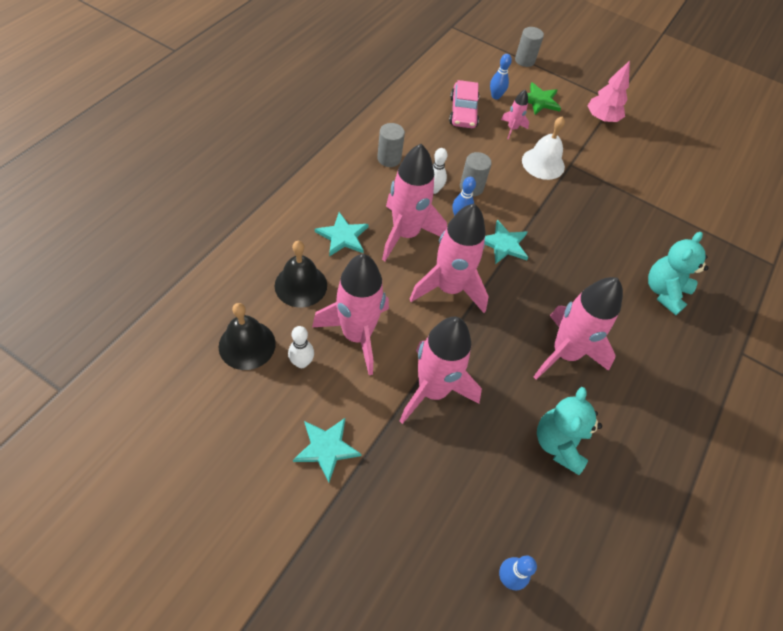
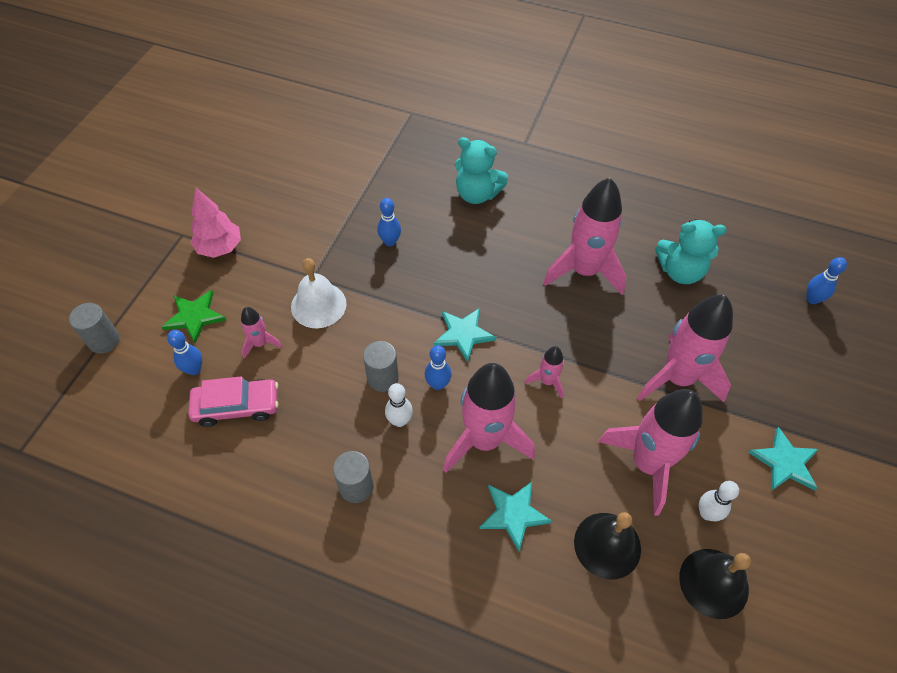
camera: 95 degrees left, 0 degrees up
(449, 288) = (547, 381): pink rocket -> pink rocket, size x0.46
(605, 217) = (390, 242): none -> blue bowling pin

